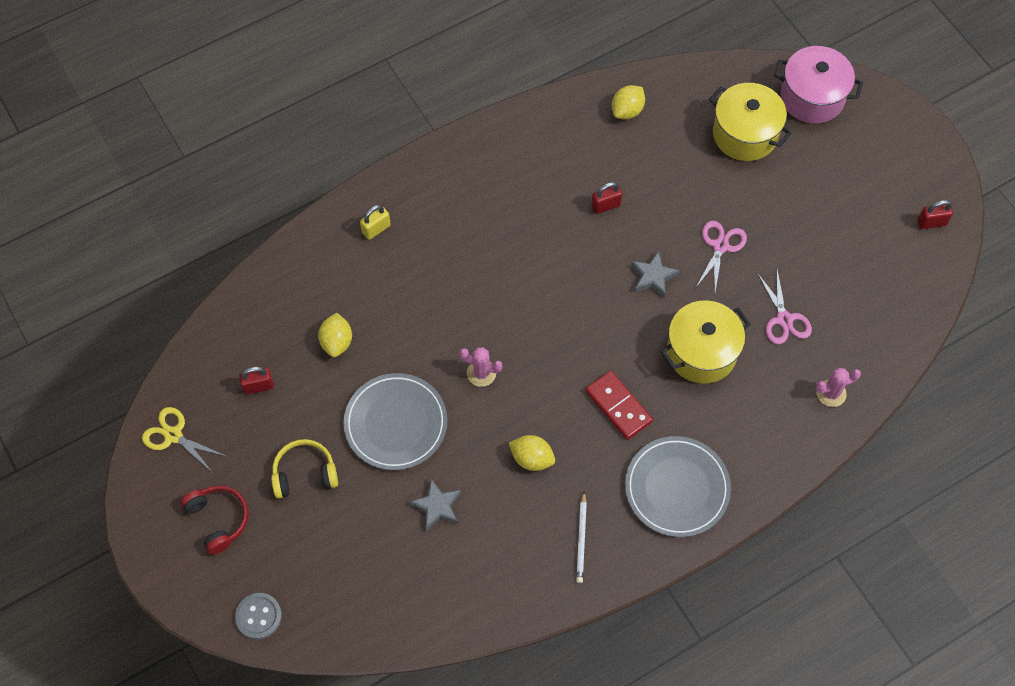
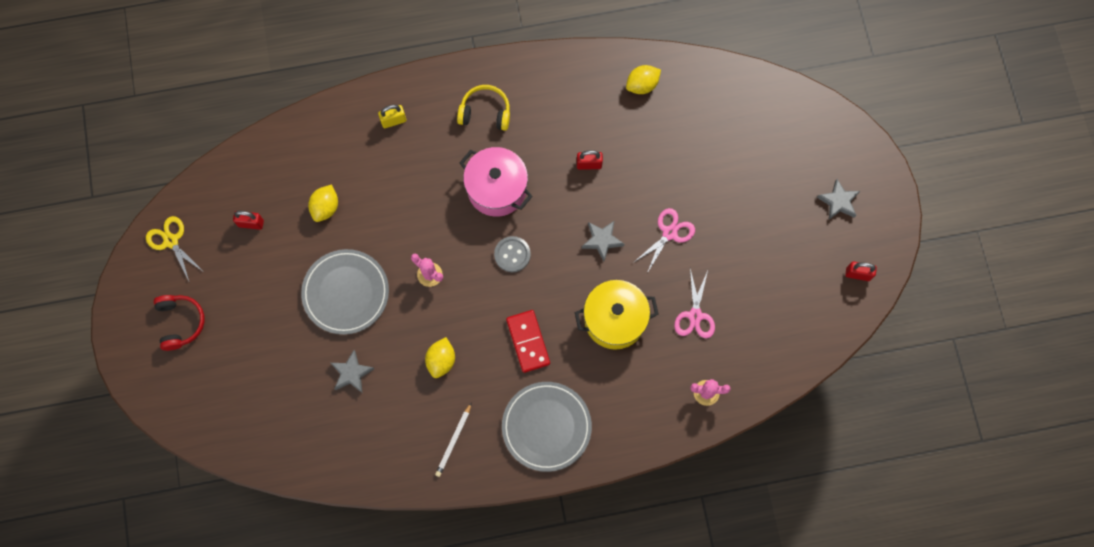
camera: 20 degrees right, 10 degrees up
(258, 616) = (183, 411): grey button -> grey button (512, 254)
(304, 474) = (259, 309): yellow headphones -> yellow headphones (485, 112)
(532, 458) = (441, 360): yellow lemon -> yellow lemon turned 60 degrees clockwise
(745, 134) = (733, 140): yellow pot -> none
(812, 97) = (805, 126): pink pot -> pink pot (497, 189)
(879, 159) = (838, 201): none -> grey star

